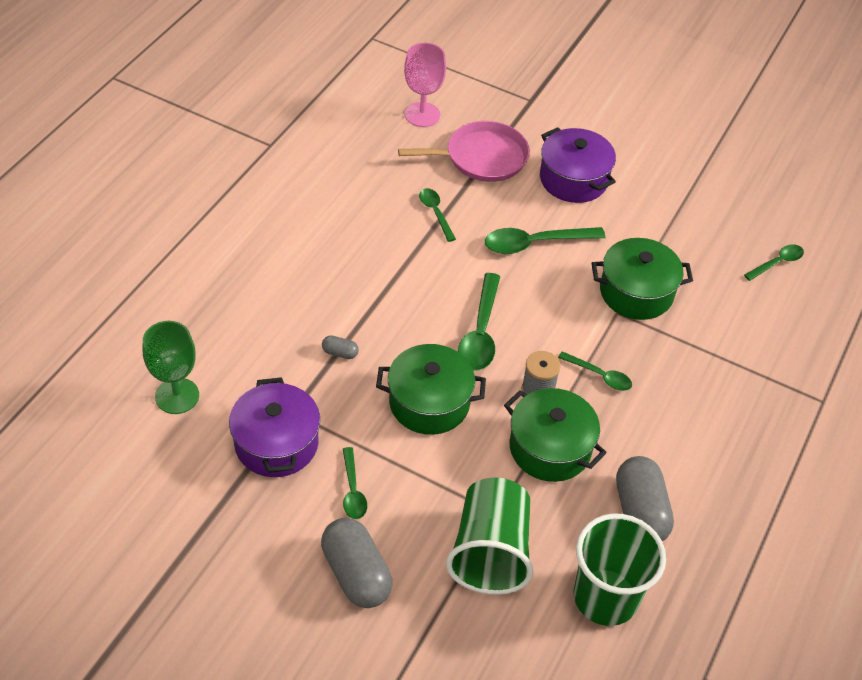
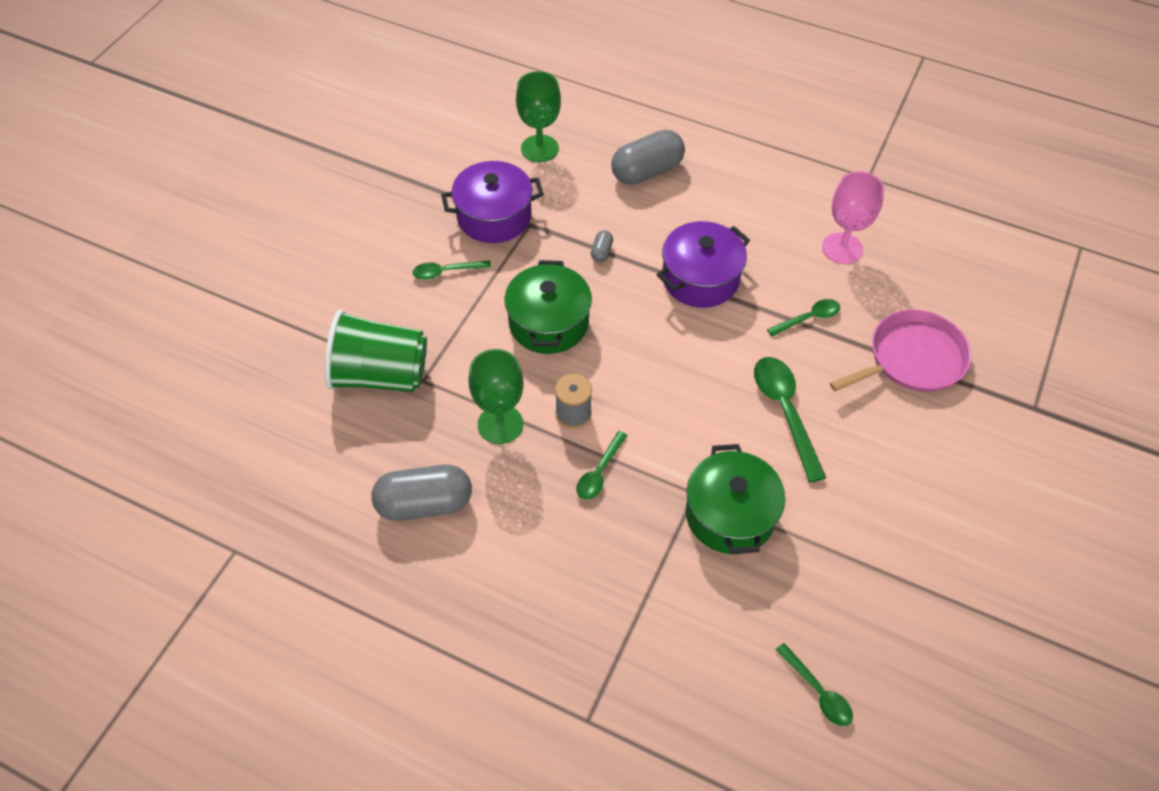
camera: 90 degrees right, 5 degrees up
(356, 574) = (362, 280): grey capsule -> grey capsule (647, 171)
(422, 115) = (964, 300): pink goblet -> pink goblet (842, 248)
(480, 332) = (644, 363): green spoon -> none
(482, 157) = (912, 359): pink pan -> pink pan turned 105 degrees counterclockwise
(550, 448) = (500, 424): green pot -> green goblet
(573, 179) = (904, 453): purple pot -> purple pot (700, 279)
(605, 597) = (328, 469): green cup -> none

